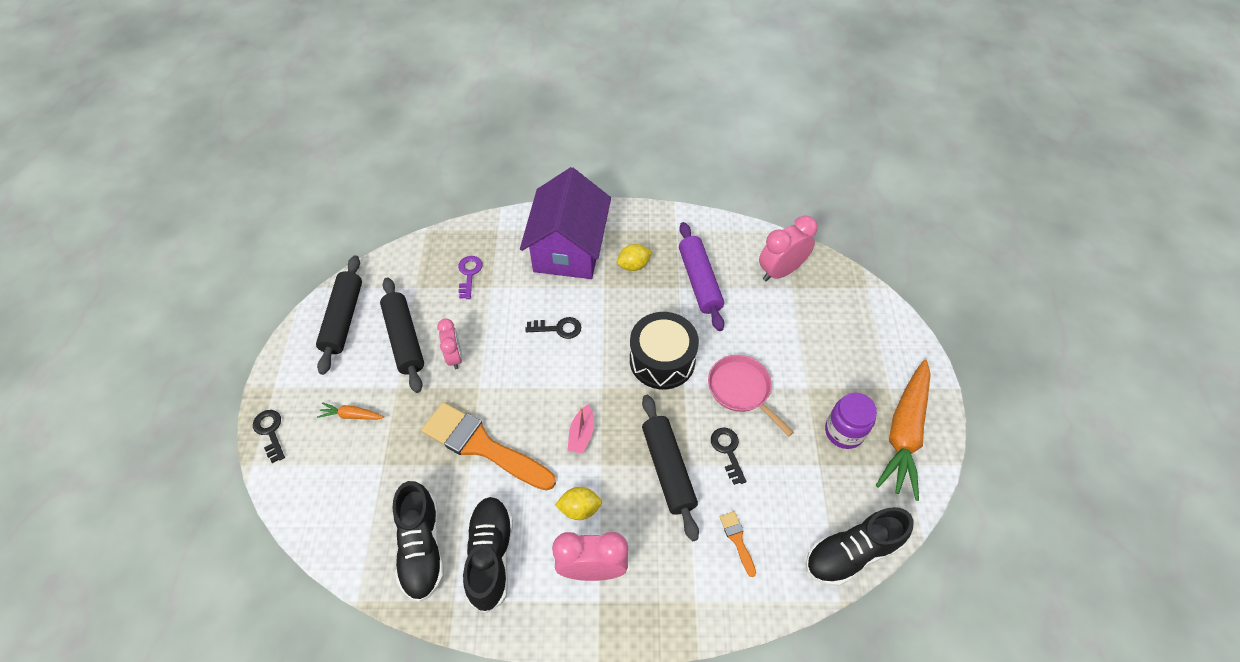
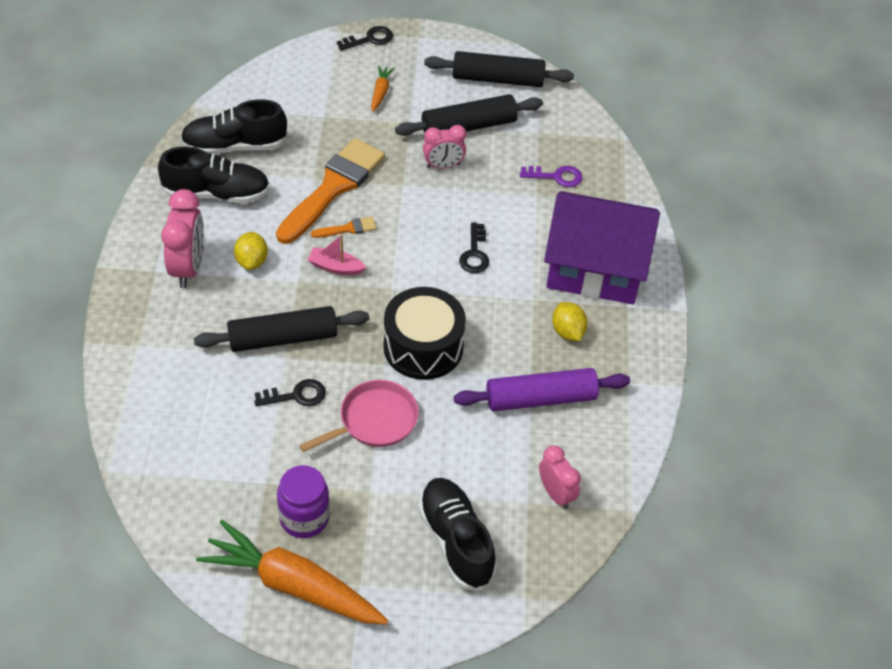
camera: 90 degrees right, 5 degrees down
(737, 540) = (192, 389): orange brush -> orange brush (348, 229)
(780, 271) = (556, 494): pink clock -> pink clock, size x0.64
(852, 553) = (156, 493): black shoe -> black shoe (456, 541)

